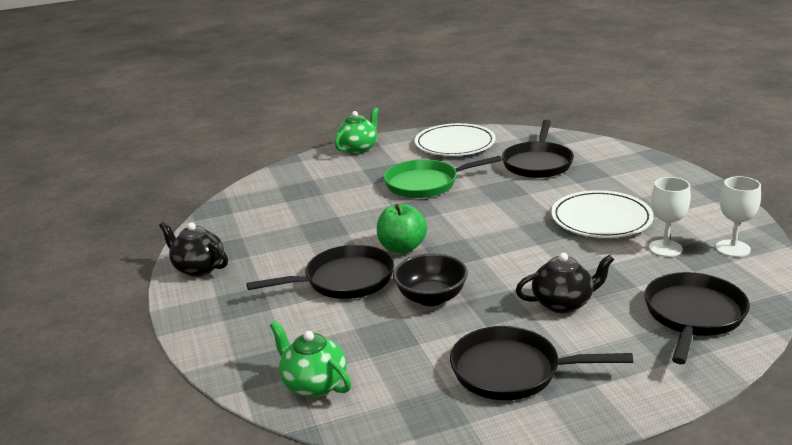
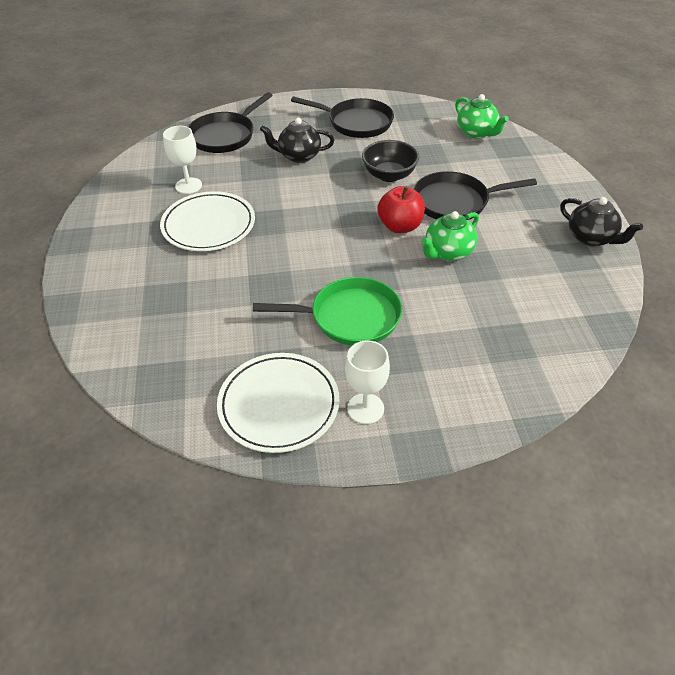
camera: 170 degrees left, 20 degrees up
(358, 148) = (423, 432): green teapot -> green teapot (448, 252)
(402, 248) = (400, 226): green apple -> red apple
(537, 163) = (201, 327): black pan -> none
(733, 248) = (141, 177): white goblet -> white goblet (365, 408)

